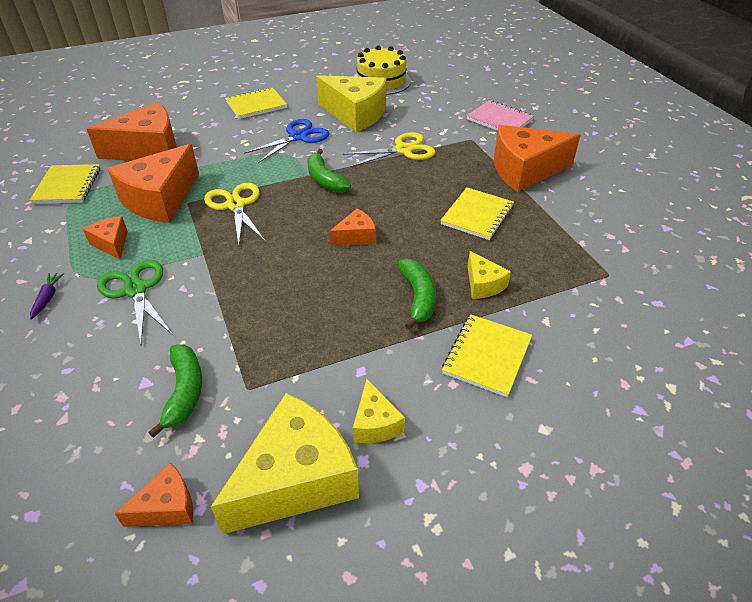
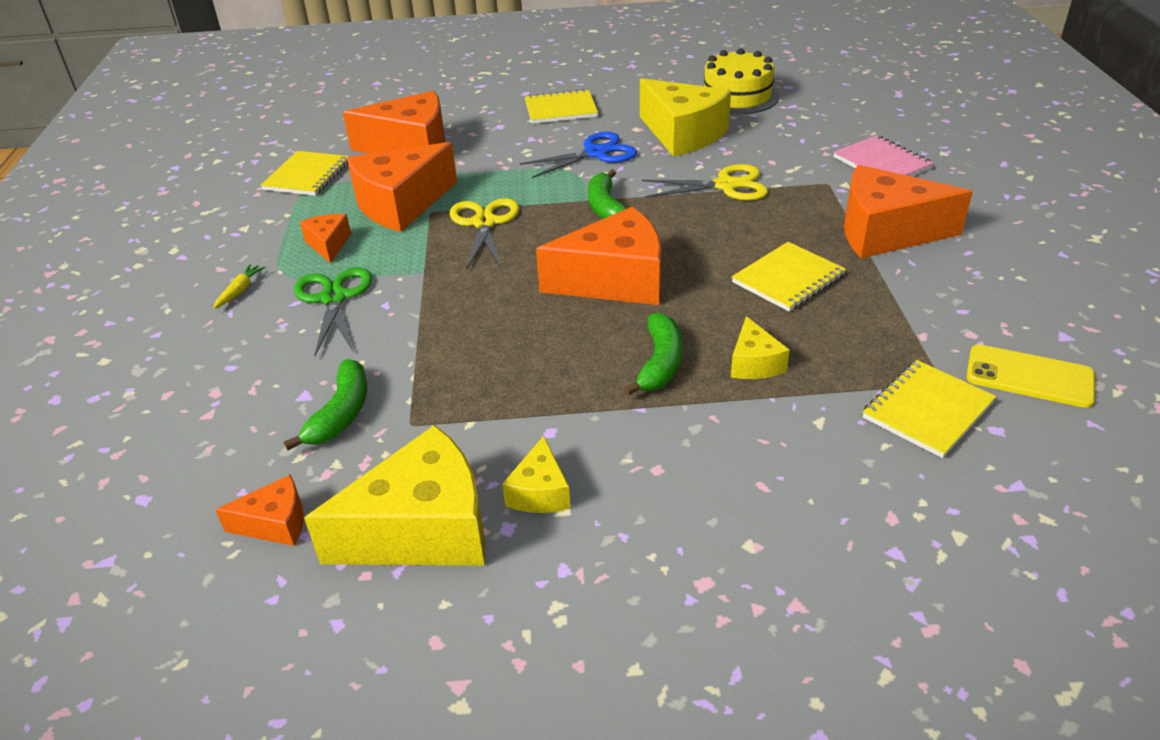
camera: 20 degrees right, 5 degrees down
(47, 298) = (240, 291): purple carrot -> yellow carrot
(356, 236) = (614, 280): orange cheese -> orange cheese, size x2.05
(487, 356) = (717, 447): yellow notebook -> yellow notebook (927, 410)
(659, 260) = (1029, 377): none -> yellow phone

